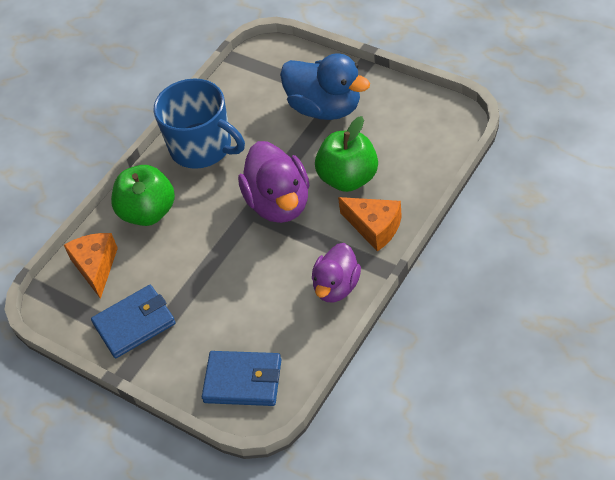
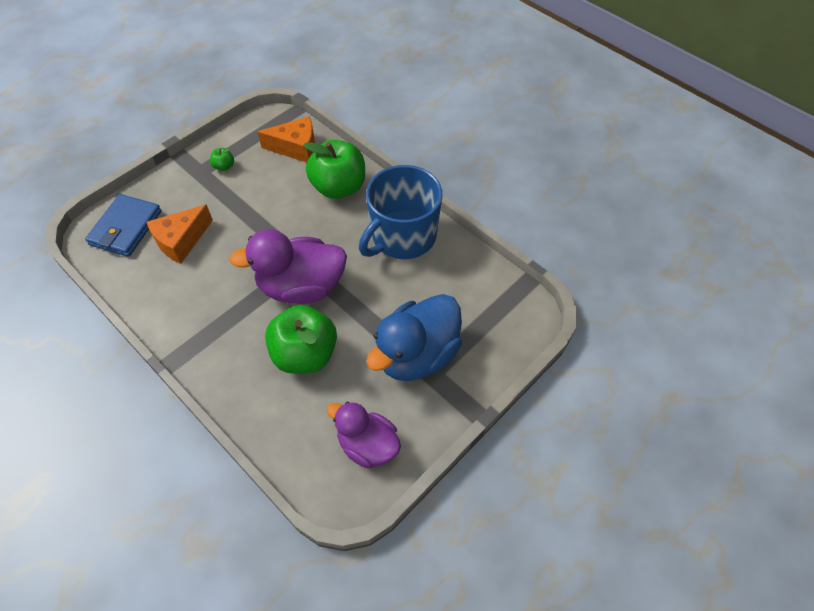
camera: 95 degrees right, 5 degrees up
(134, 324) = (224, 166): blue wallet -> green apple
(336, 286) = (178, 314): purple duck -> purple duck (367, 445)
(374, 227) = (229, 363): orange cheese -> orange cheese (181, 241)

